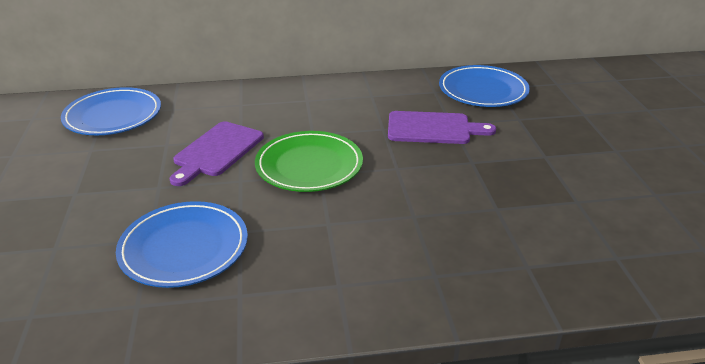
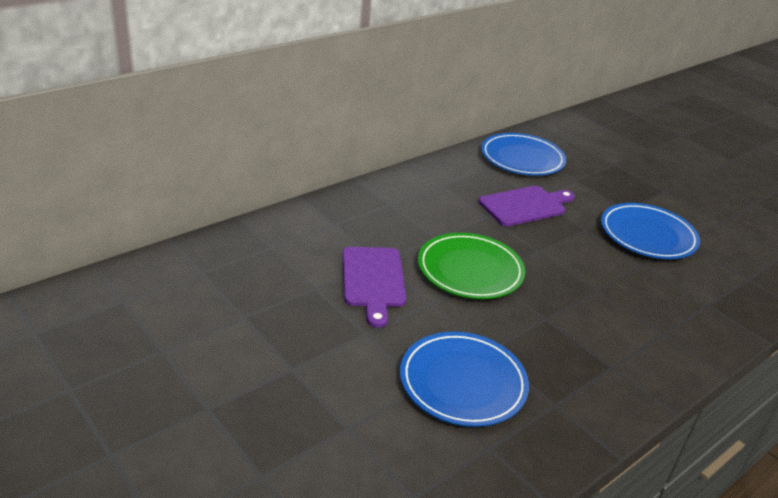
camera: 35 degrees left, 0 degrees up
(113, 116) = (216, 272): blue plate -> blue plate (647, 235)

